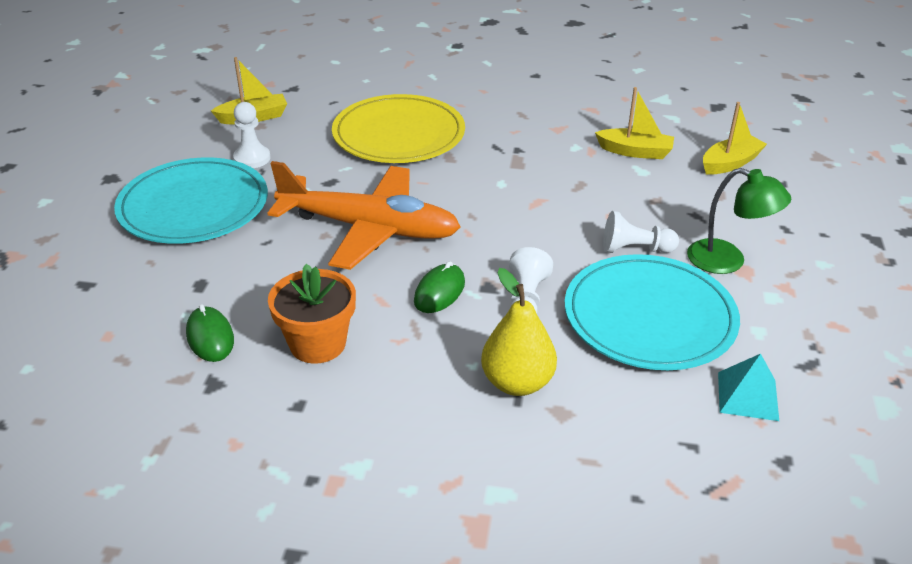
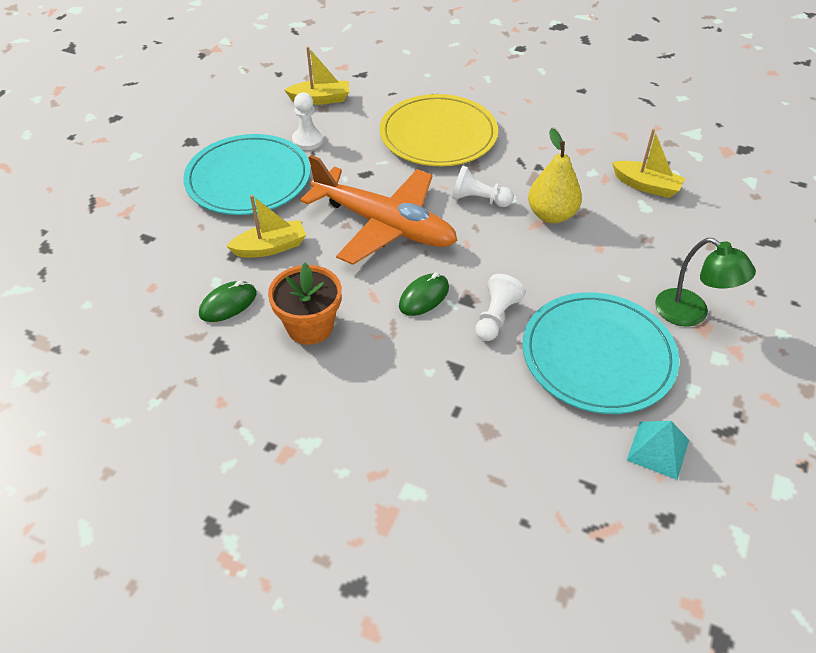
camera: 15 degrees right, 10 degrees up
(210, 337) = (228, 304): green mouse -> green mouse turned 60 degrees clockwise
(517, 382) = (461, 395): yellow pear -> yellow pear (551, 215)
(635, 249) = (609, 286): white pawn -> white pawn (479, 200)
(730, 163) = (733, 212): yellow boat -> yellow boat (270, 247)

